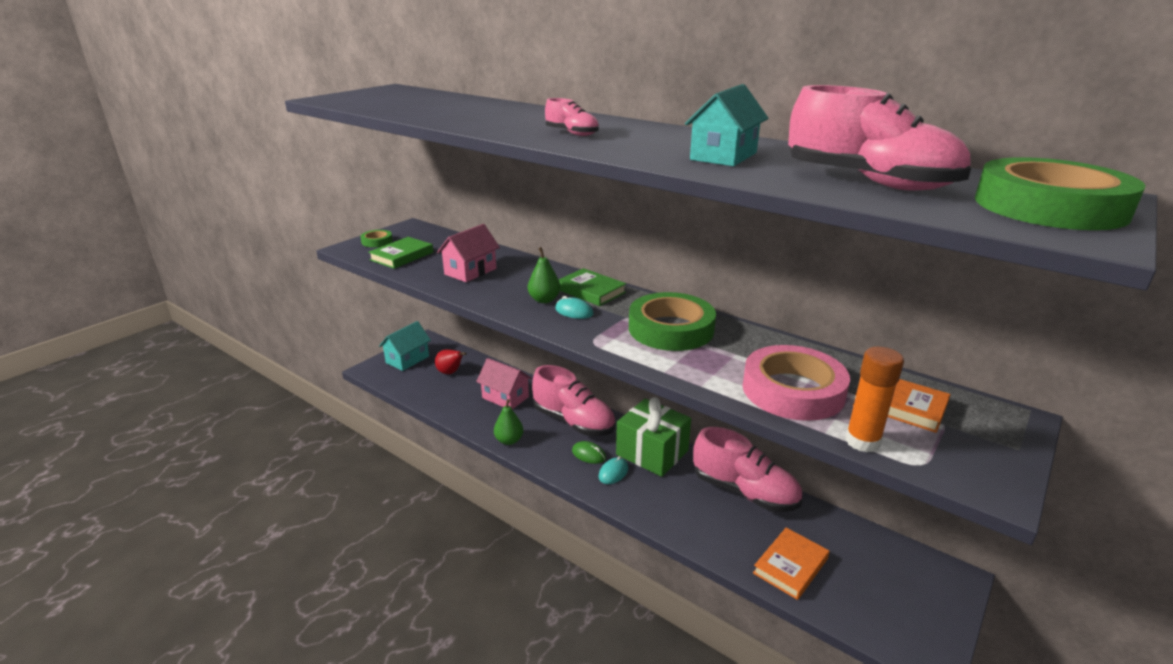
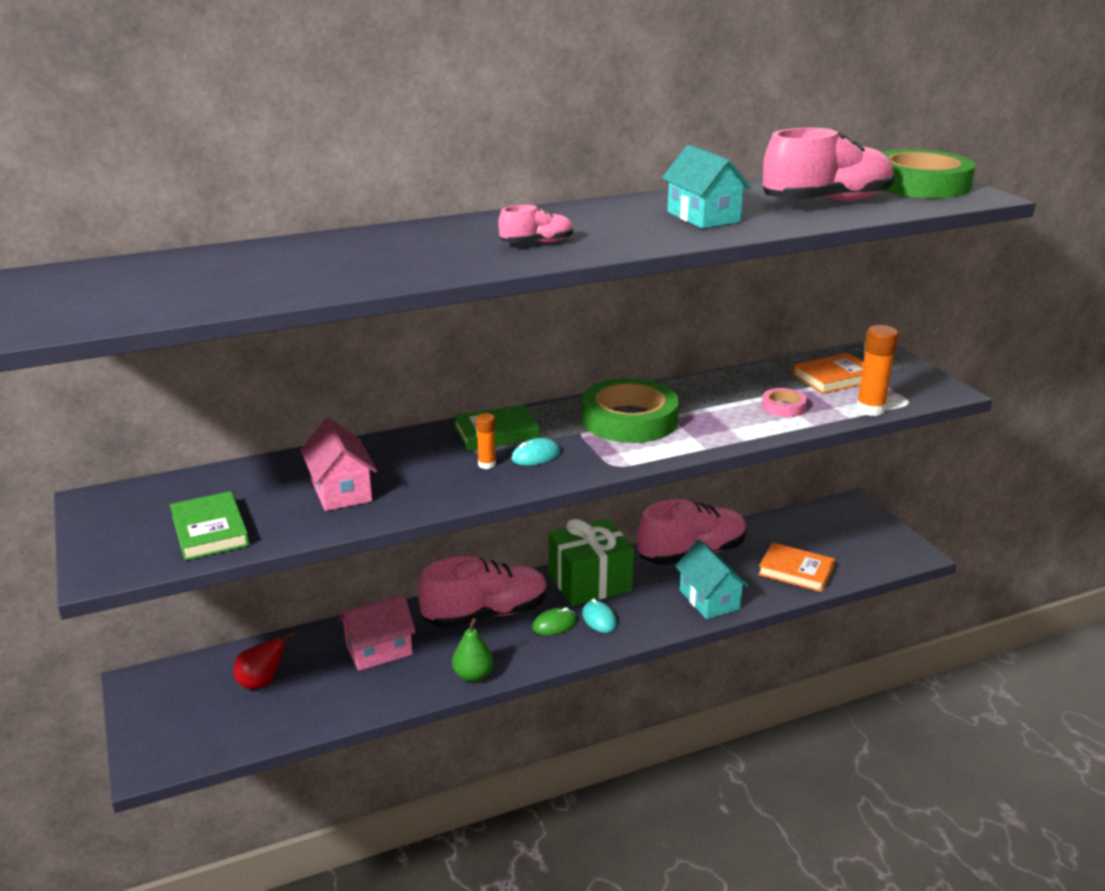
camera: 60 degrees left, 0 degrees up
(377, 241) = (114, 541): green tape -> none
(407, 359) = (170, 716): turquoise house -> turquoise house (709, 599)
(544, 300) = (486, 464): green pear -> orange glue stick
(790, 566) = (796, 571): orange book -> orange book turned 45 degrees counterclockwise
(793, 390) = (783, 407): pink tape -> pink tape, size x0.46

